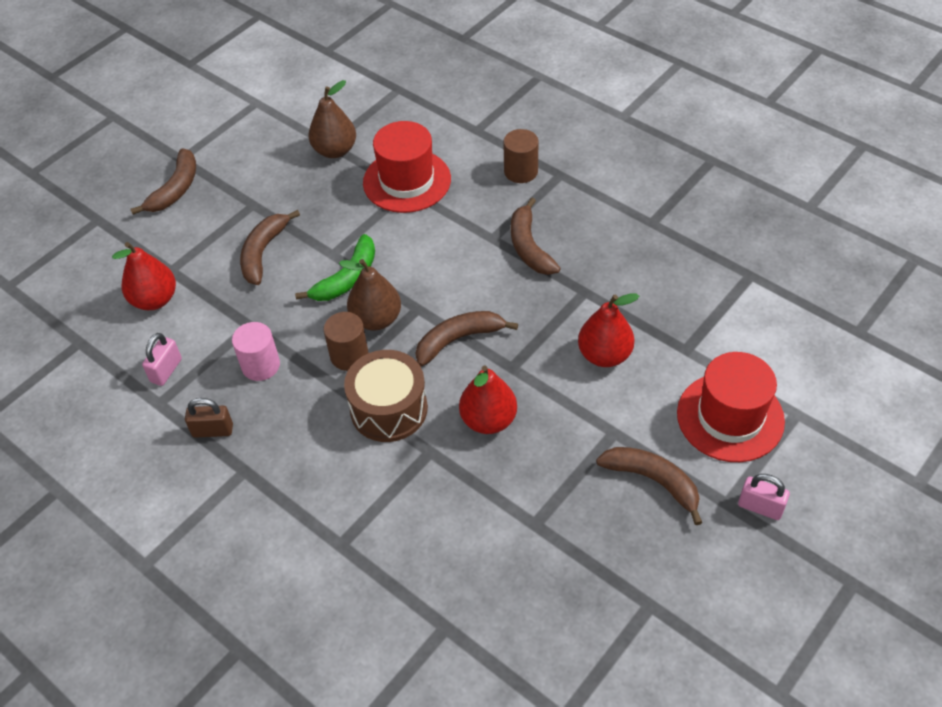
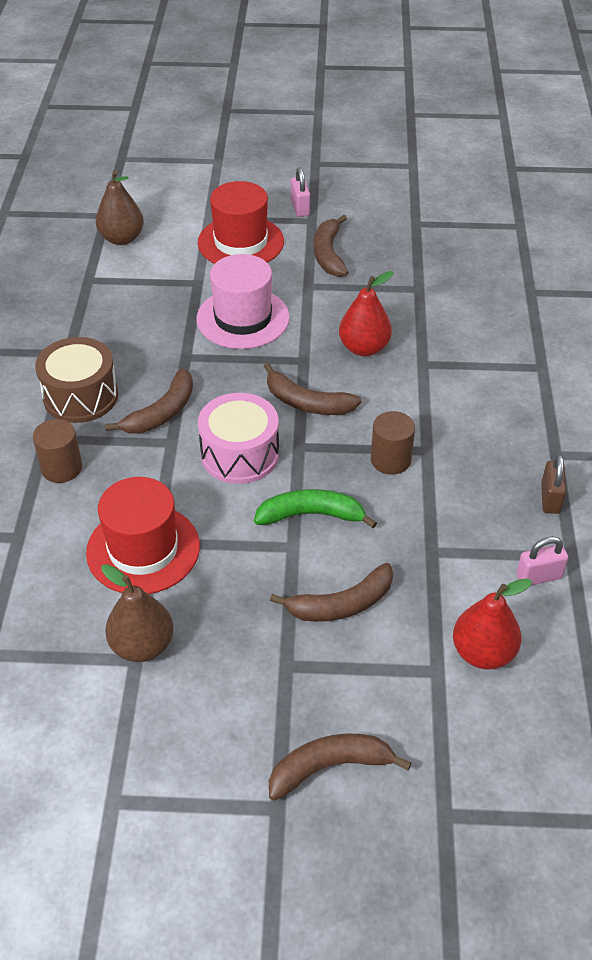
camera: 130 degrees left, 5 degrees down
(213, 430) = (550, 498): brown padlock -> brown padlock turned 45 degrees clockwise
(261, 365) = (461, 512): pink cylinder -> none
(376, 319) = (337, 465): brown pear -> brown pear (122, 238)
(389, 409) = (413, 405): brown drum -> brown drum (80, 396)
(442, 269) = (240, 454): none -> pink drum
(604, 355) = (243, 318): red pear -> pink hat

